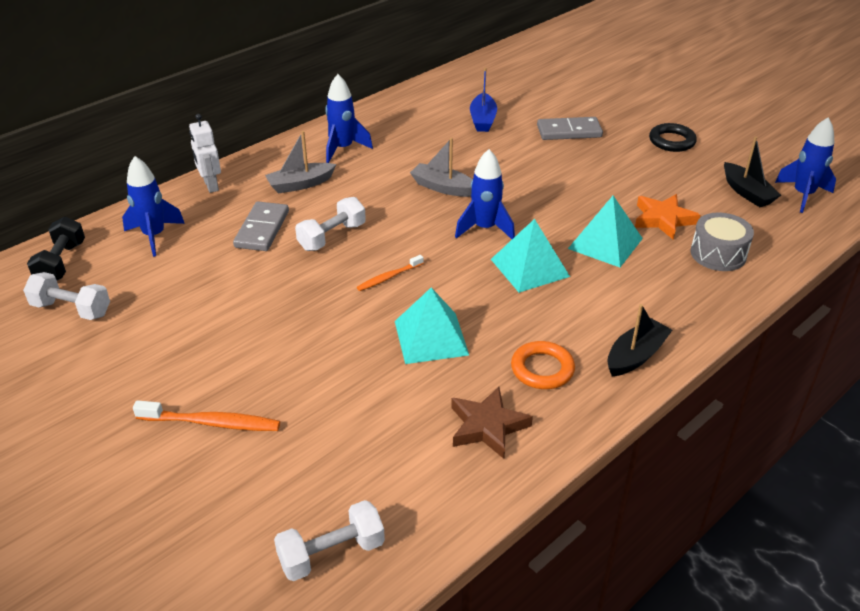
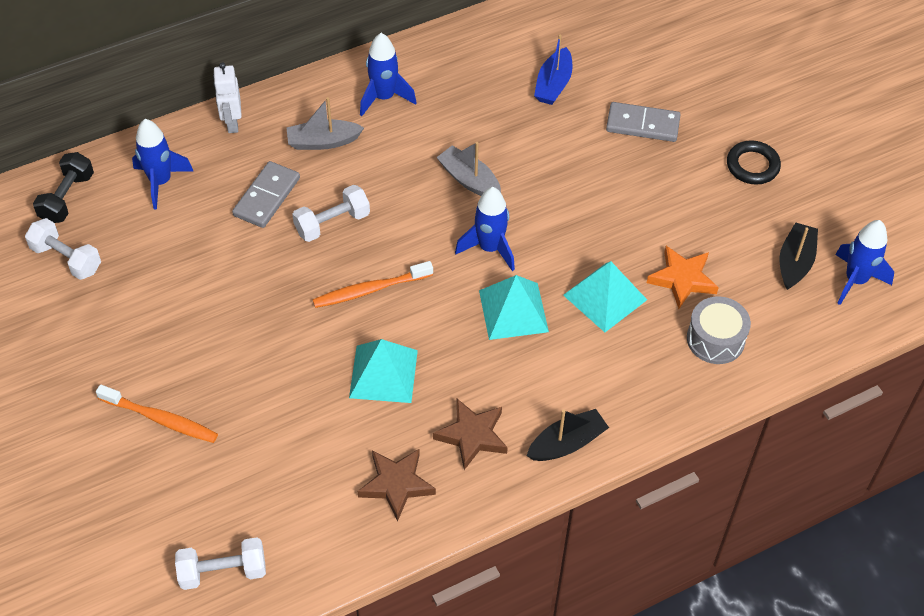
camera: 15 degrees right, 15 degrees up
(389, 277) = (370, 290): orange toothbrush -> orange toothbrush, size x1.59
(542, 369) = (472, 436): orange ring -> brown star
(747, 192) = (795, 262): black boat -> black boat turned 150 degrees counterclockwise

